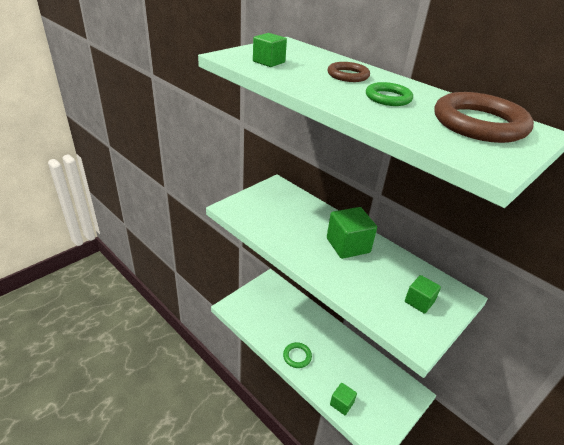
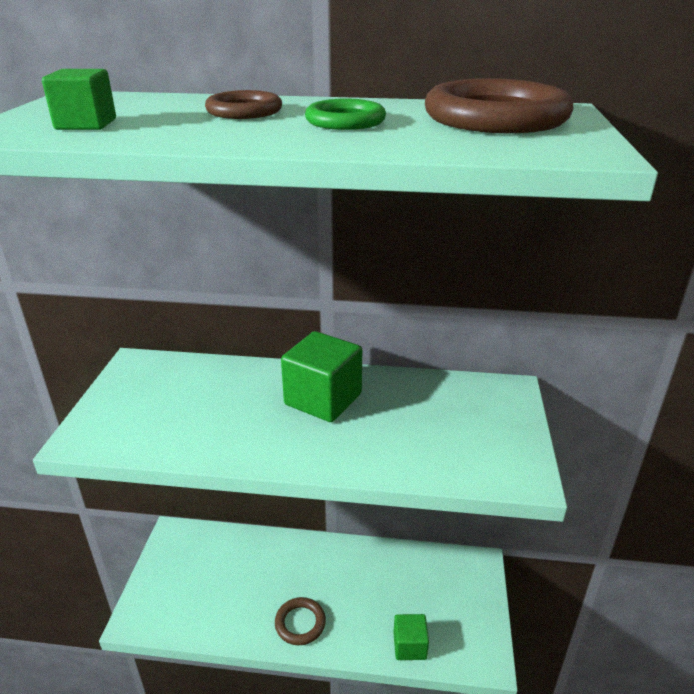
camera: 35 degrees left, 5 degrees down
(297, 356) = (300, 623): green ring -> brown ring
(419, 302) = (476, 424): green cube -> none

